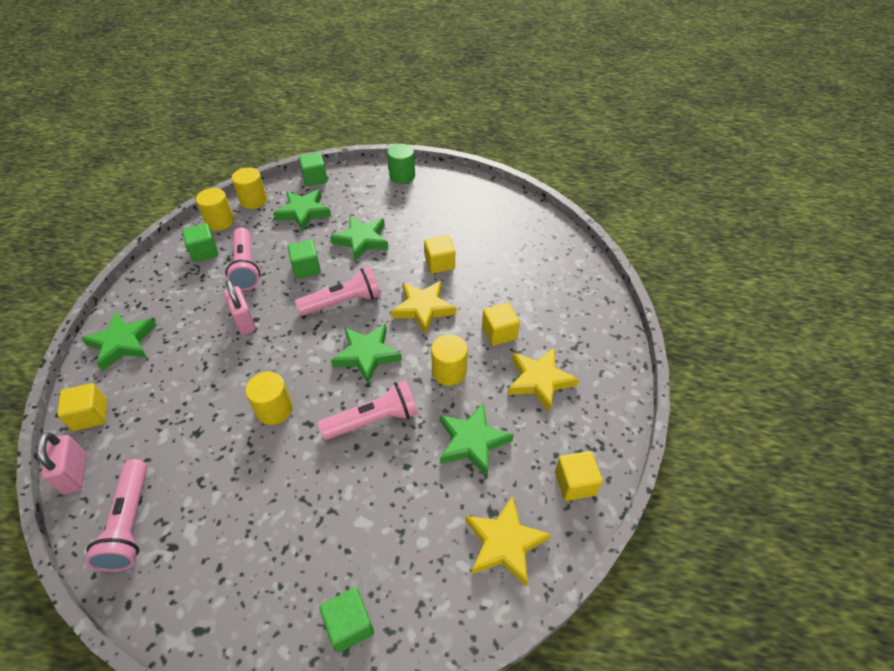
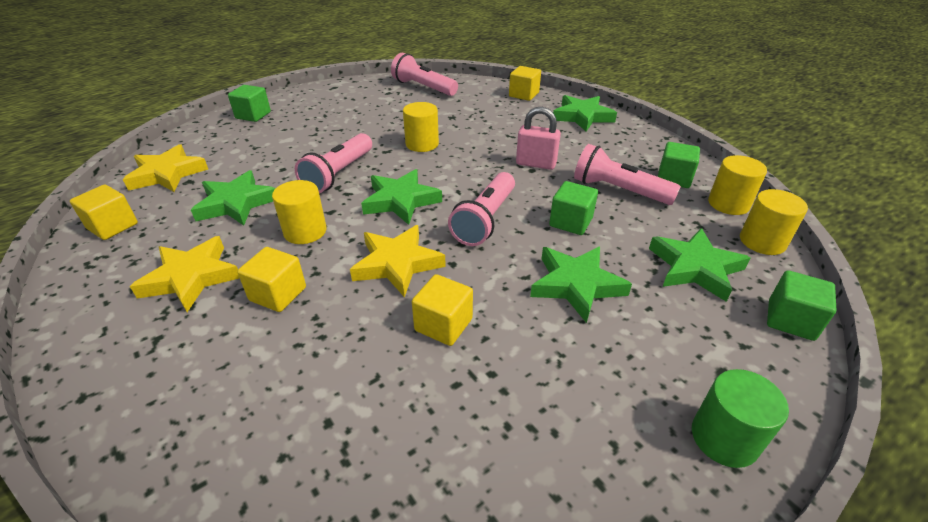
camera: 135 degrees right, 10 degrees down
(75, 473) = (483, 83): pink padlock -> none

